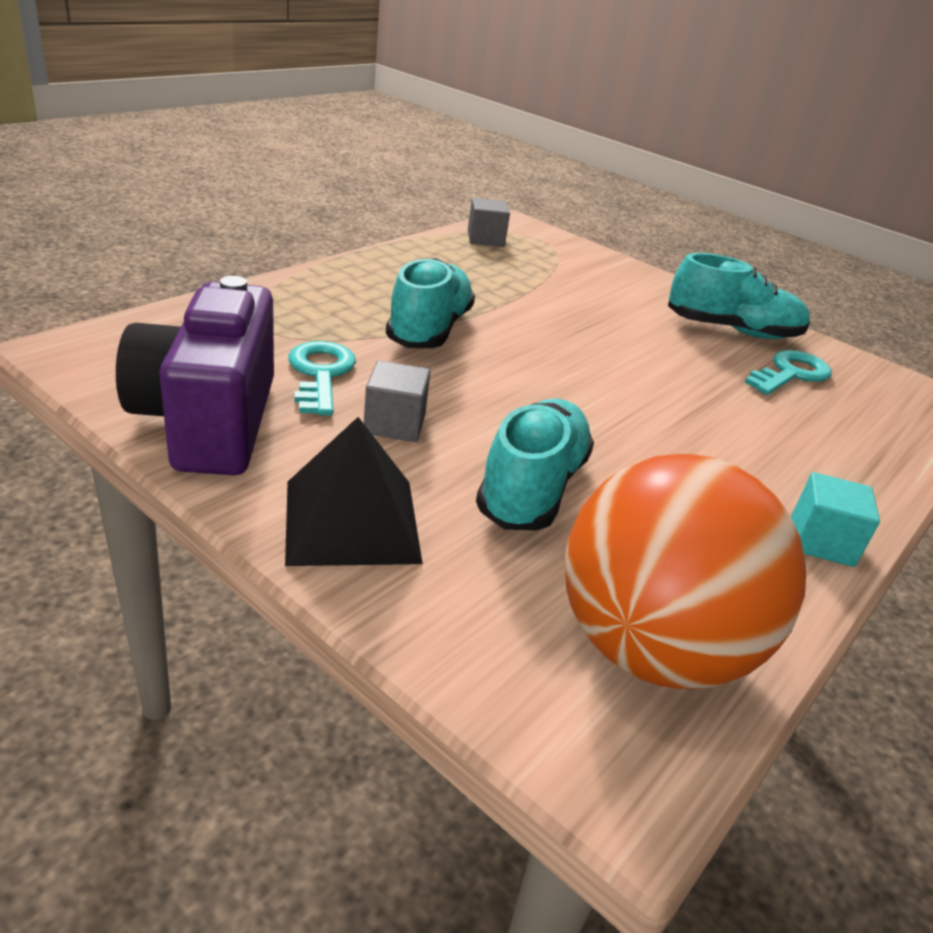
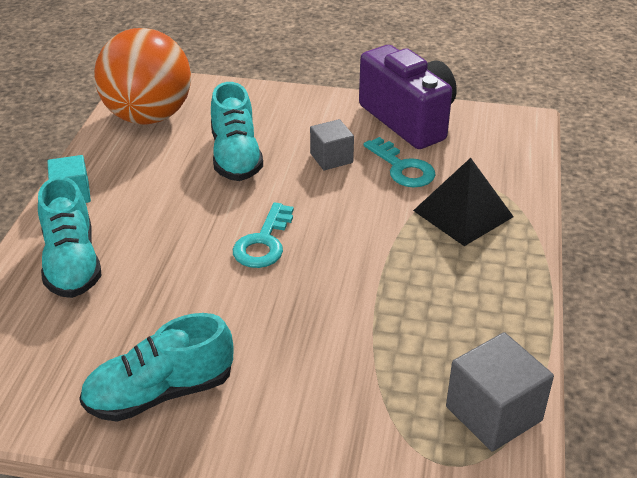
camera: 155 degrees right, 5 degrees up
(351, 521) = (298, 110): black pyramid -> black pyramid (463, 213)
(429, 329) = (391, 237): turquoise shoe -> turquoise shoe (72, 263)
(485, 239) = (493, 413): grey cube -> grey cube, size x1.54
(791, 374) = (94, 350): turquoise key -> turquoise key (263, 242)

